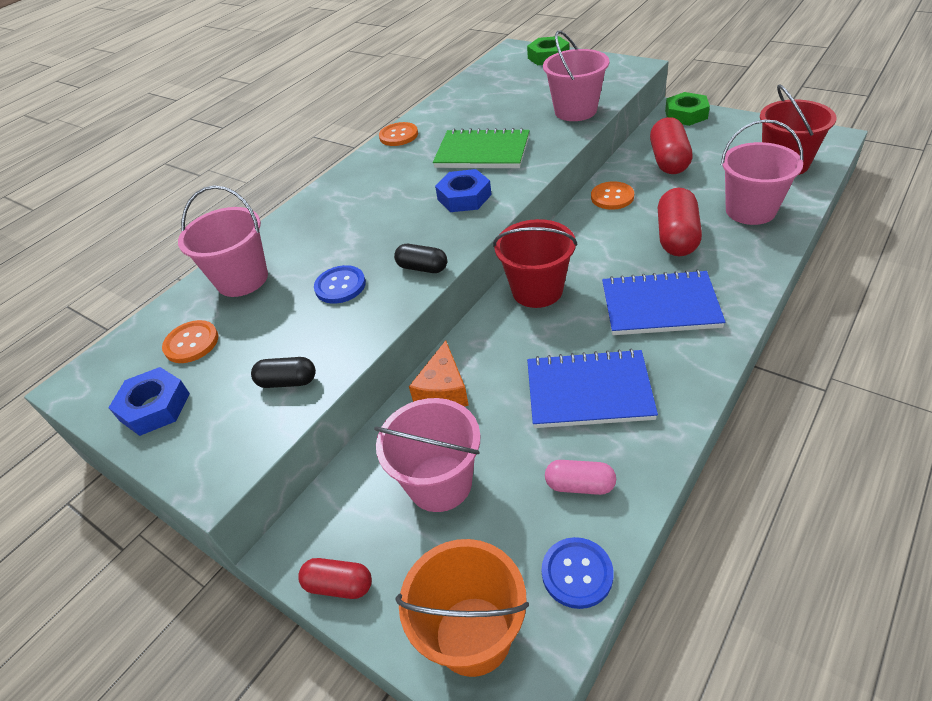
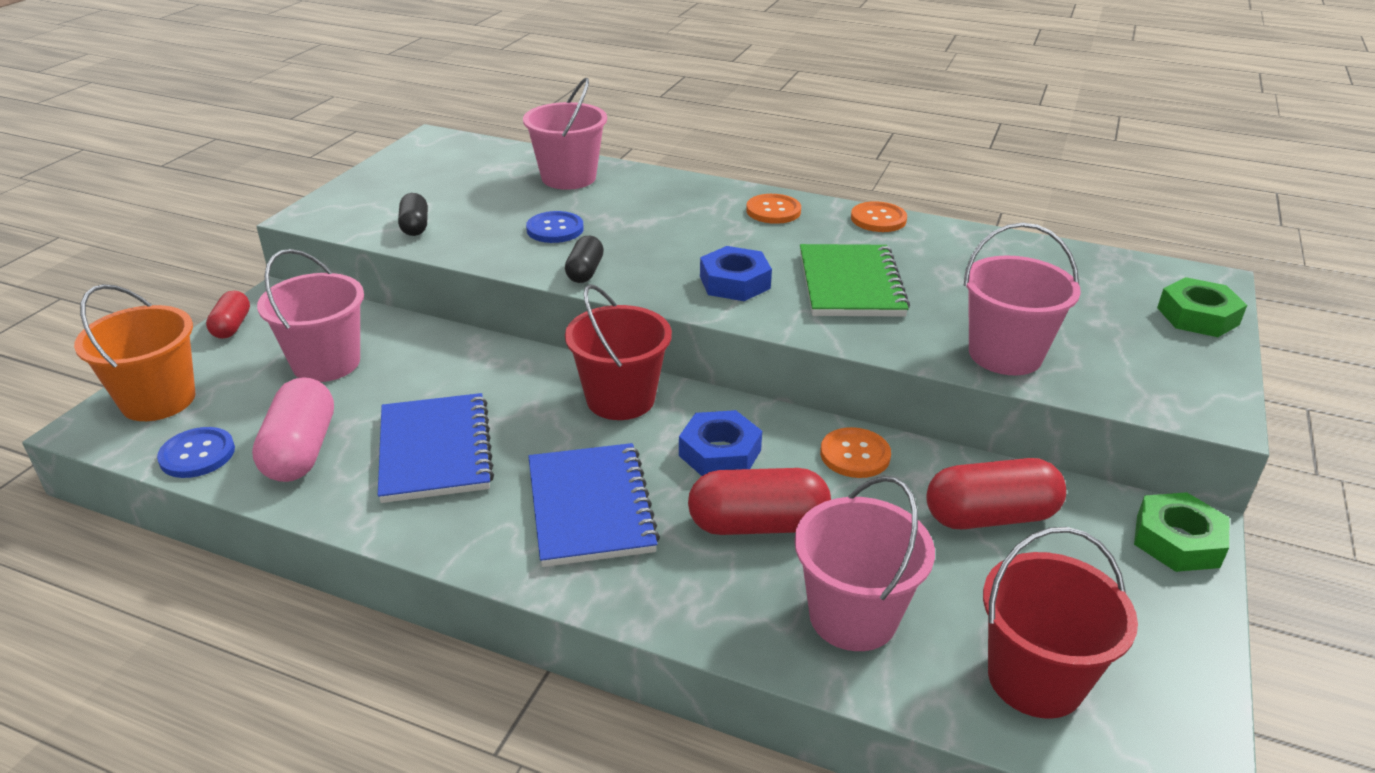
camera: 70 degrees right, 10 degrees down
(154, 407) = (397, 175): blue nut -> blue nut (720, 453)
(191, 343) = (476, 173): orange button -> orange button (773, 211)
(443, 390) = (450, 350): orange cheese -> none
(580, 485) = (301, 451): pink capsule -> pink capsule, size x1.71

